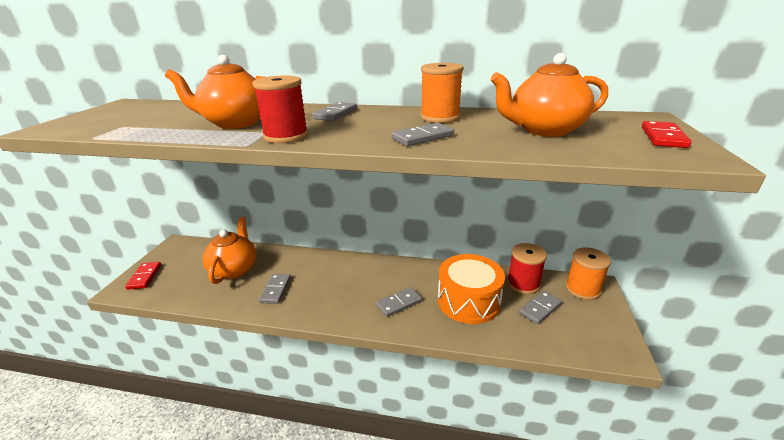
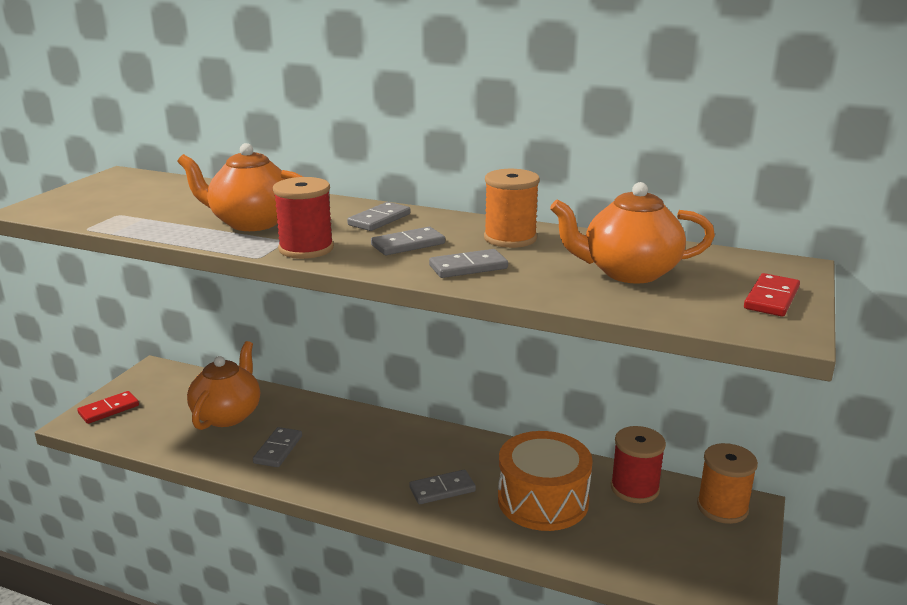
camera: 10 degrees right, 5 degrees down
(145, 277) = (109, 409): red domino -> red domino turned 45 degrees clockwise
(540, 309) = (643, 524): grey domino -> grey domino (408, 244)

